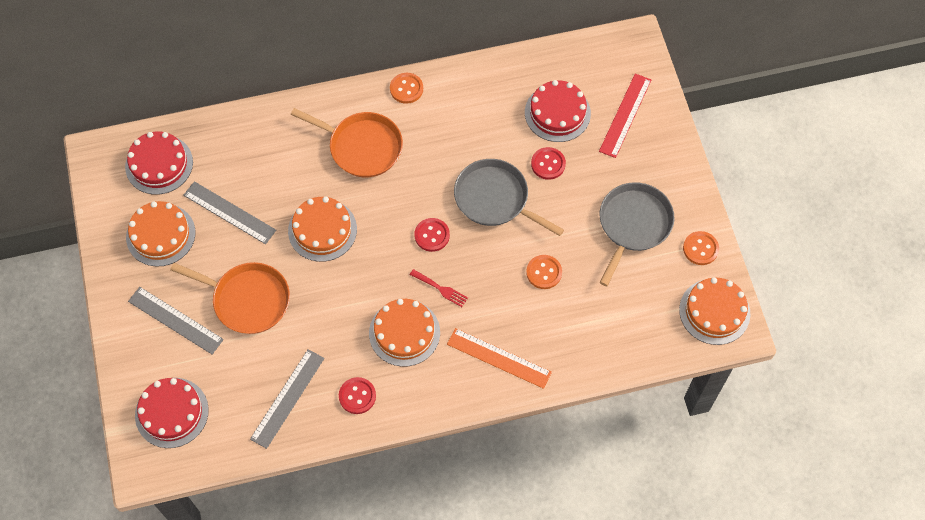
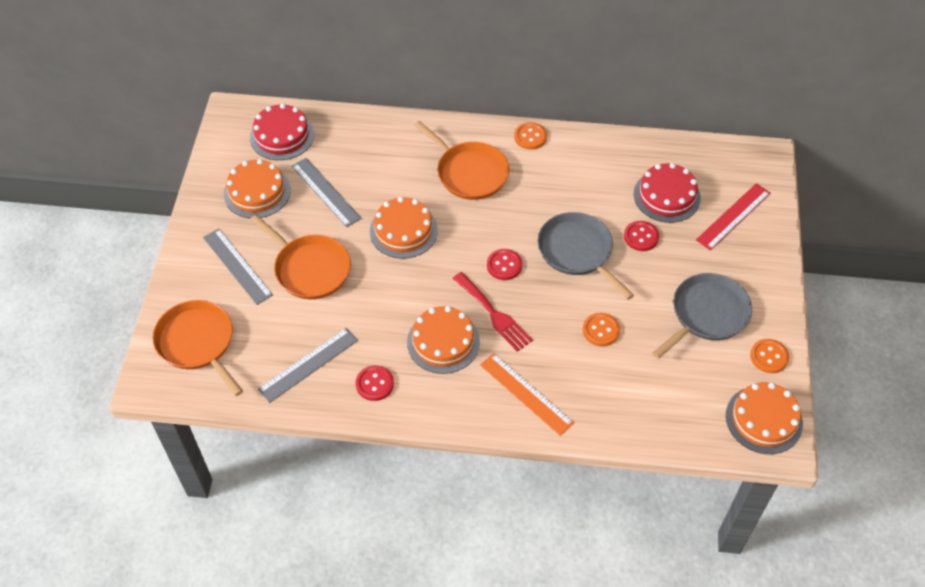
camera: 20 degrees right, 10 degrees down
(171, 412) = (197, 343): red cake -> orange pan
(441, 289) = (494, 314): red fork -> red fork, size x1.66

